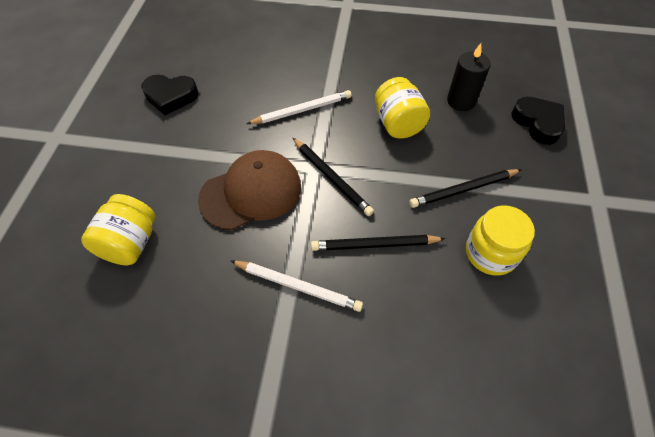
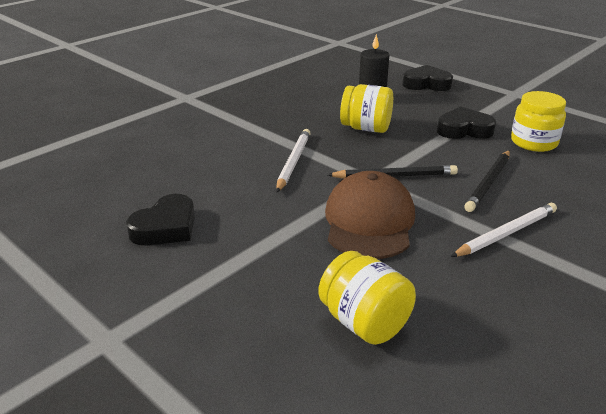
camera: 55 degrees left, 25 degrees down
(463, 190) = (464, 130): black pencil -> black heart

